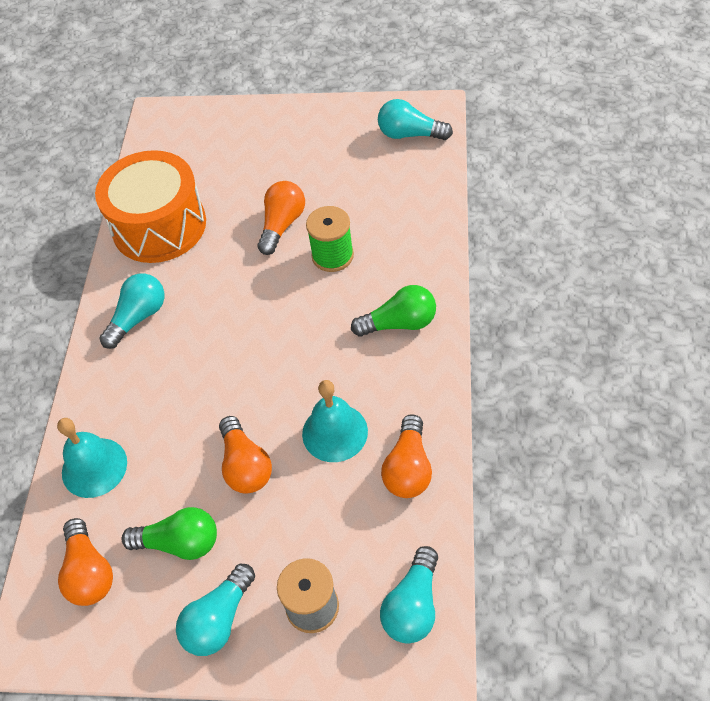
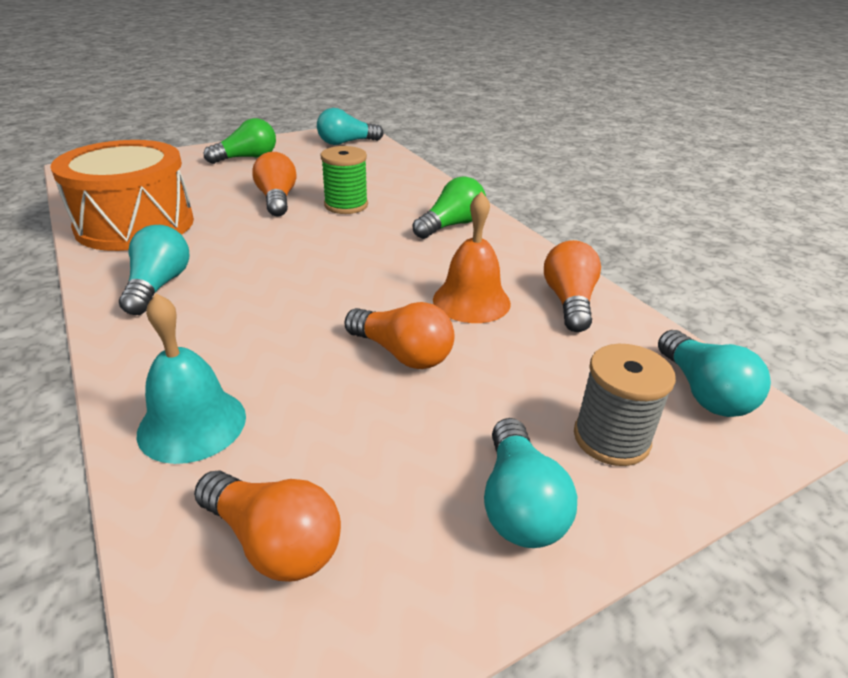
camera: 40 degrees left, 20 degrees down
(180, 543) = (387, 450): green light bulb -> green light bulb (247, 158)
(335, 432) = (471, 301): turquoise bell -> orange bell
(408, 468) = (569, 302): orange light bulb -> orange light bulb turned 150 degrees counterclockwise

